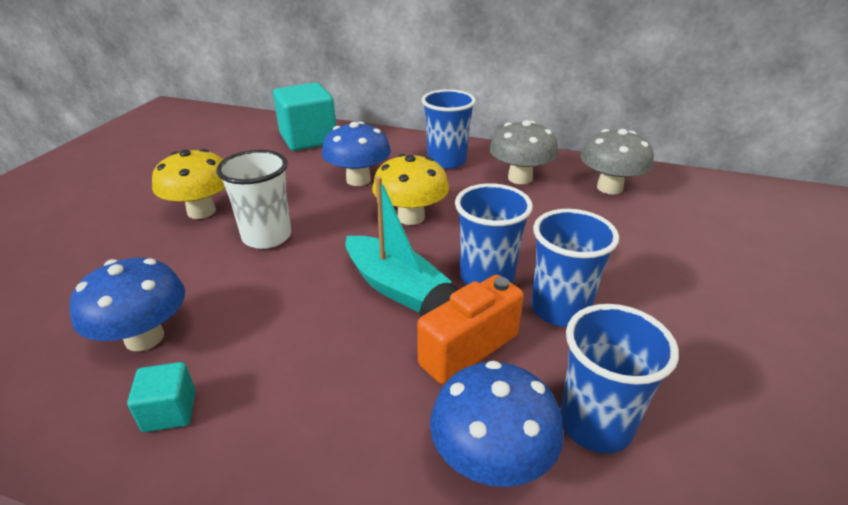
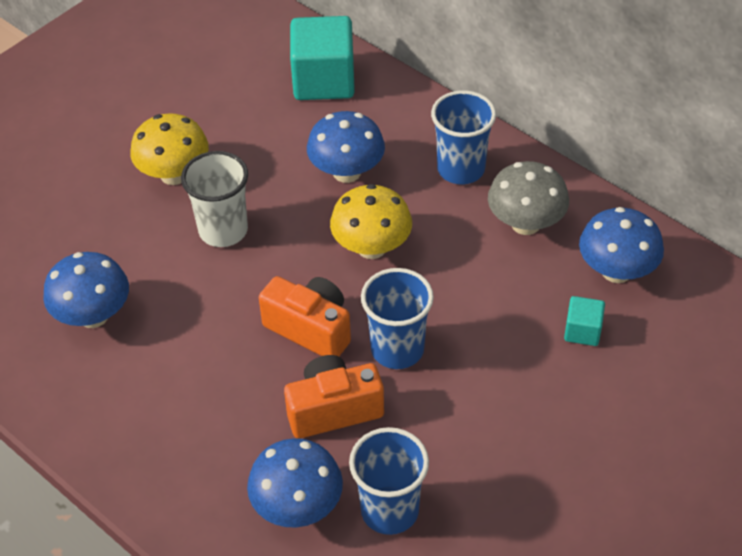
camera: 25 degrees right, 15 degrees up
(169, 411) = (97, 389): turquoise cube -> turquoise cube (582, 331)
(394, 285) = (310, 329): turquoise boat -> orange camera
(560, 309) = (439, 405): blue cup -> none
(609, 188) = (616, 271): grey mushroom -> blue mushroom

